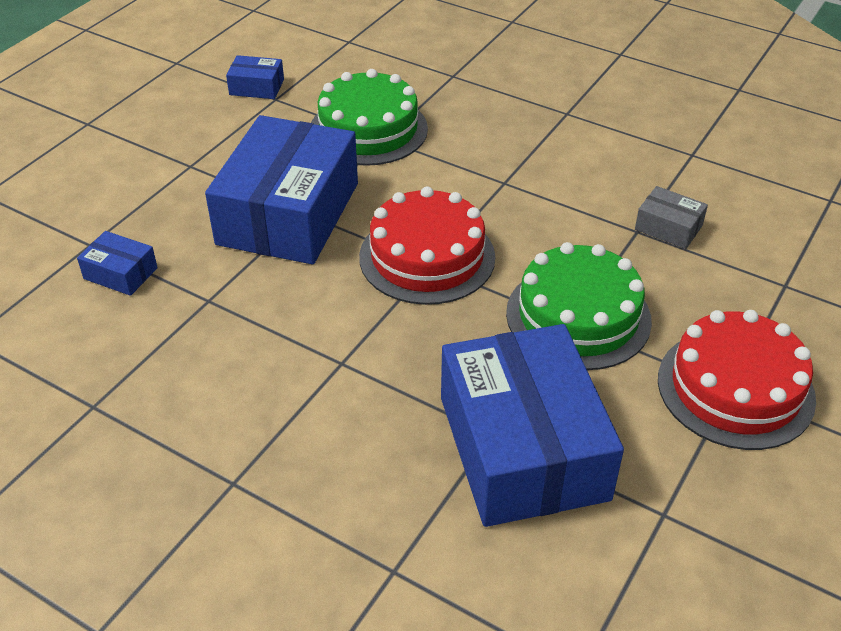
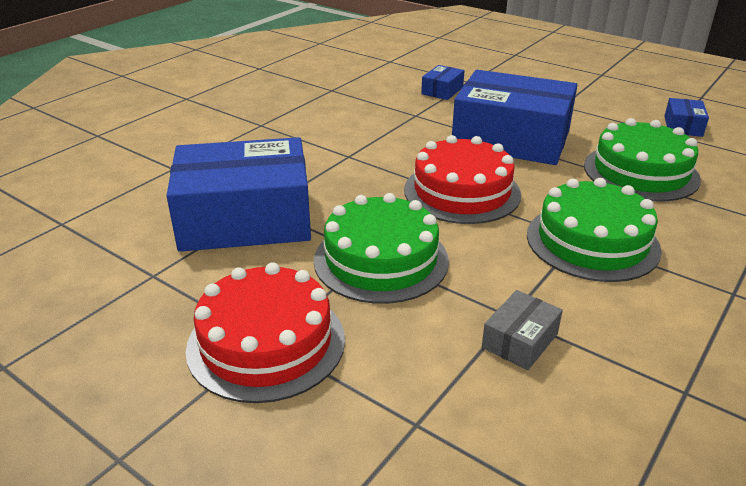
camera: 95 degrees right, 10 degrees down
(509, 175) = (592, 241): none -> green cake

